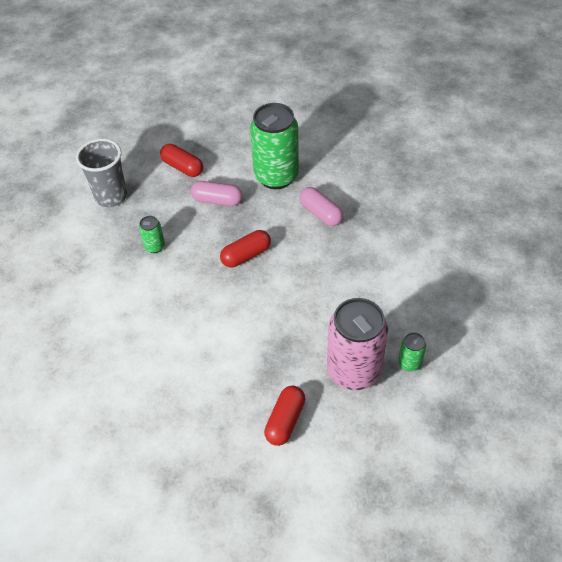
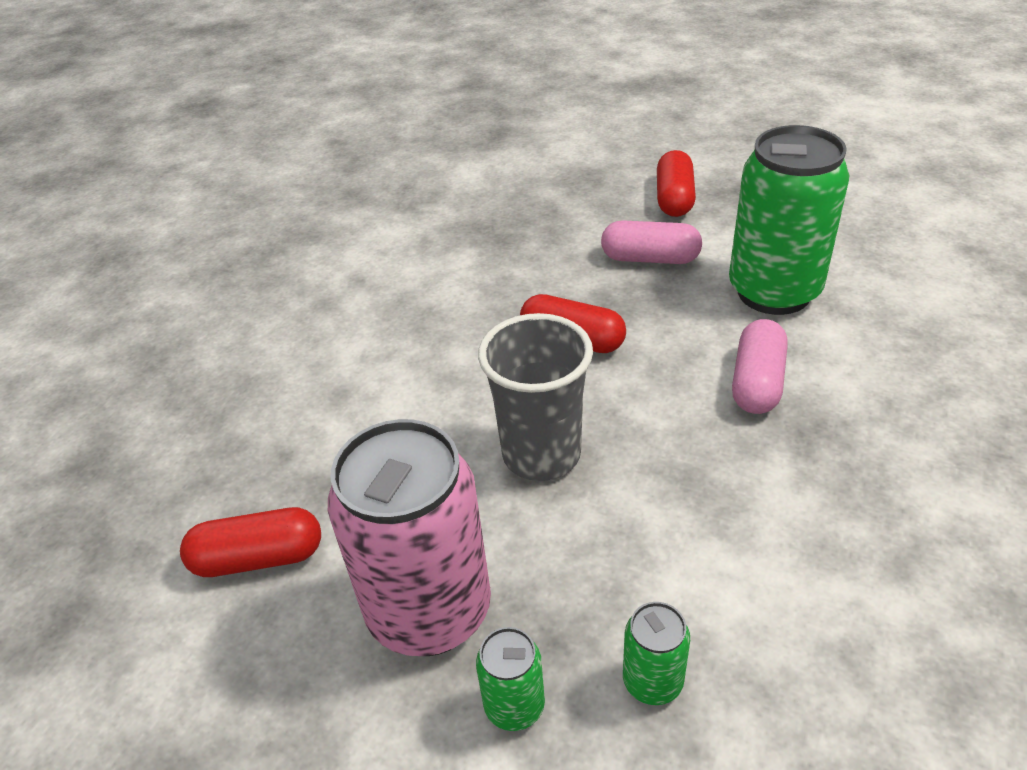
camera: 60 degrees right, 10 degrees down
(111, 196) = (552, 171): grey cup -> grey cup (541, 454)
(154, 246) = (501, 246): green can -> green can (652, 681)
(217, 200) = (650, 258): pink capsule -> pink capsule turned 60 degrees counterclockwise

